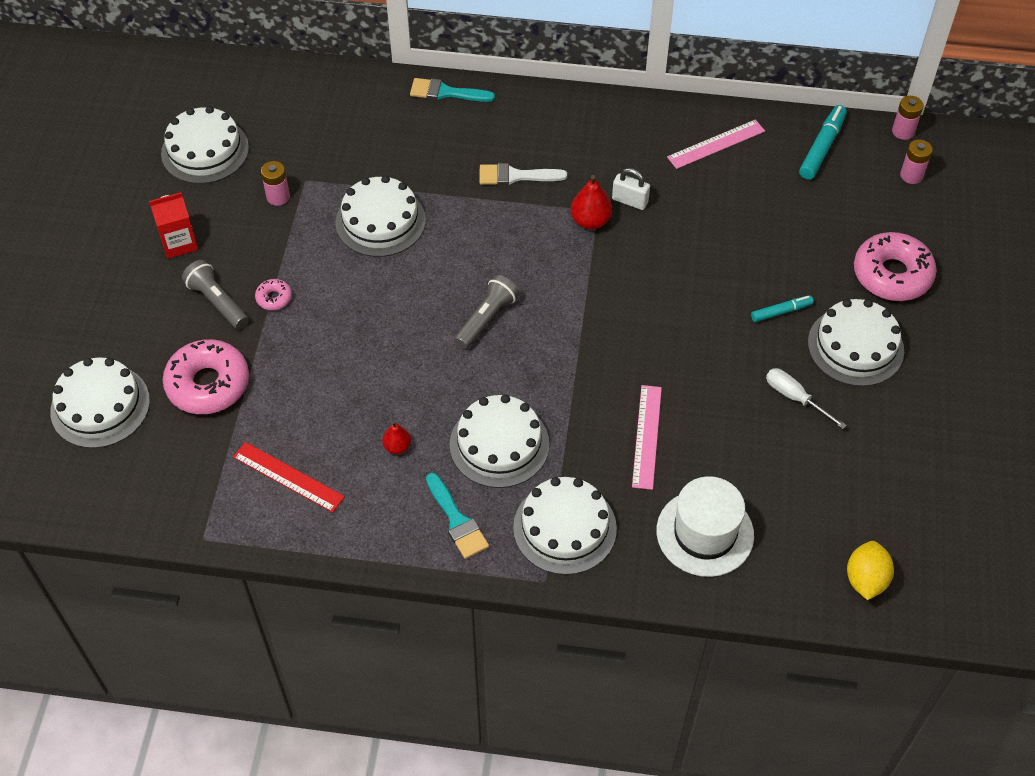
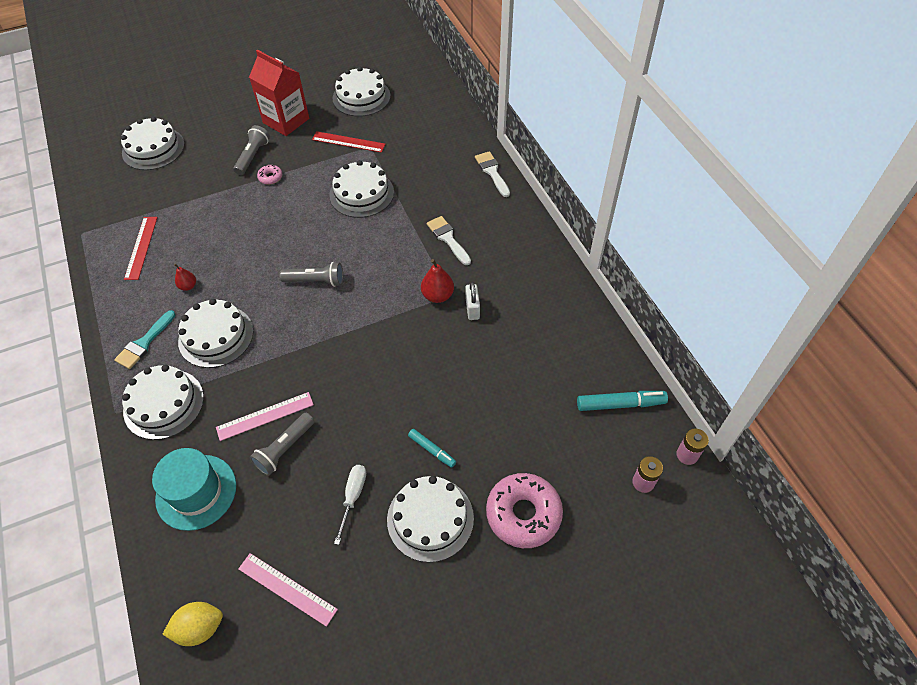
camera: 60 degrees right, 0 degrees up
(179, 243) = (286, 121): red carton -> red carton, size x1.61
(208, 384) = (191, 182): pink donut -> none
(278, 197) = (348, 142): pink battery -> red ruler
(446, 92) = (492, 172): turquoise brush -> white brush
(701, 434) = (284, 449): none -> grey flashlight
(705, 533) = (196, 492): white hat -> turquoise hat
(716, 144) = (567, 334): pink ruler -> pink ruler (287, 589)

